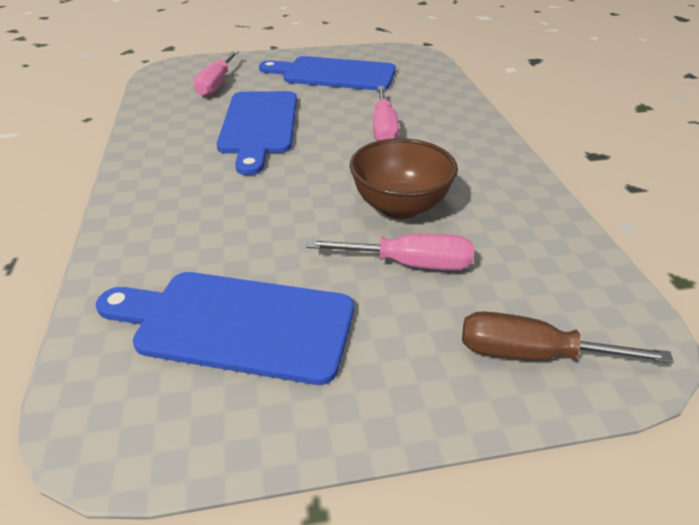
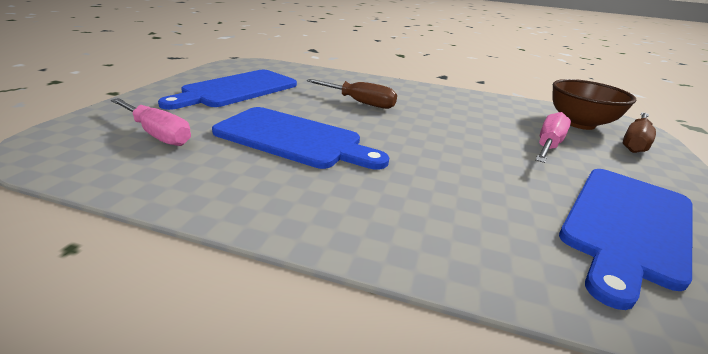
camera: 65 degrees left, 10 degrees down
(383, 129) = (360, 103): pink screwdriver -> brown screwdriver
(400, 207) = (477, 129): brown bowl -> brown bowl (579, 124)

